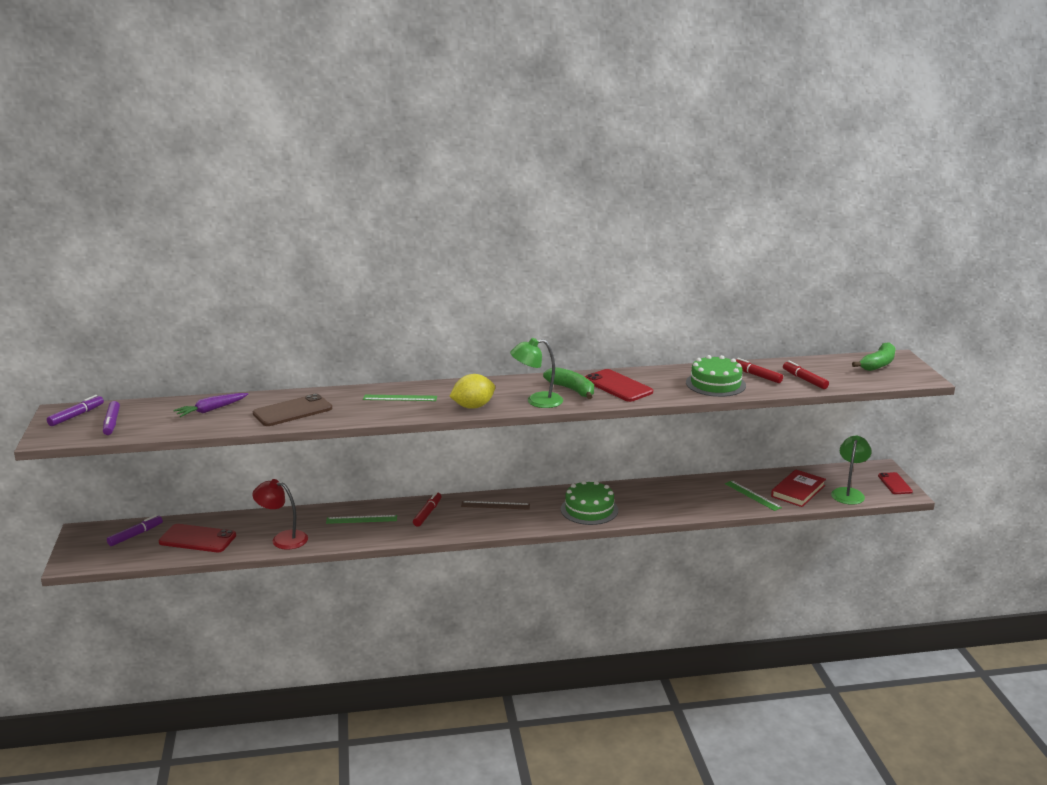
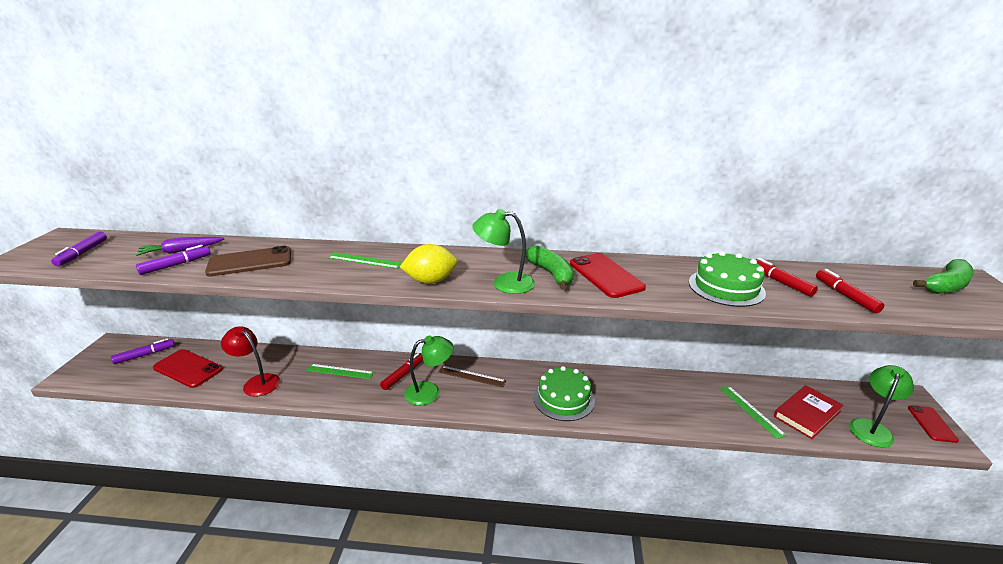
camera: 15 degrees right, 5 degrees up
(76, 415) = (66, 242): purple marker -> purple marker (176, 265)
(462, 522) = (430, 391): none -> green lamp

